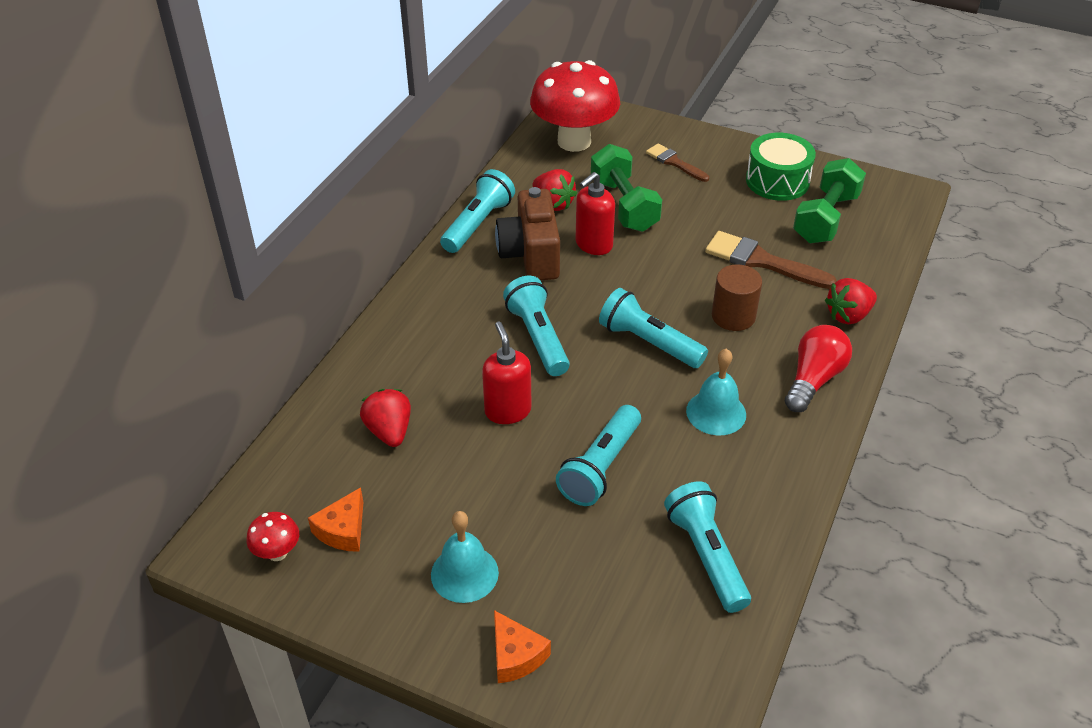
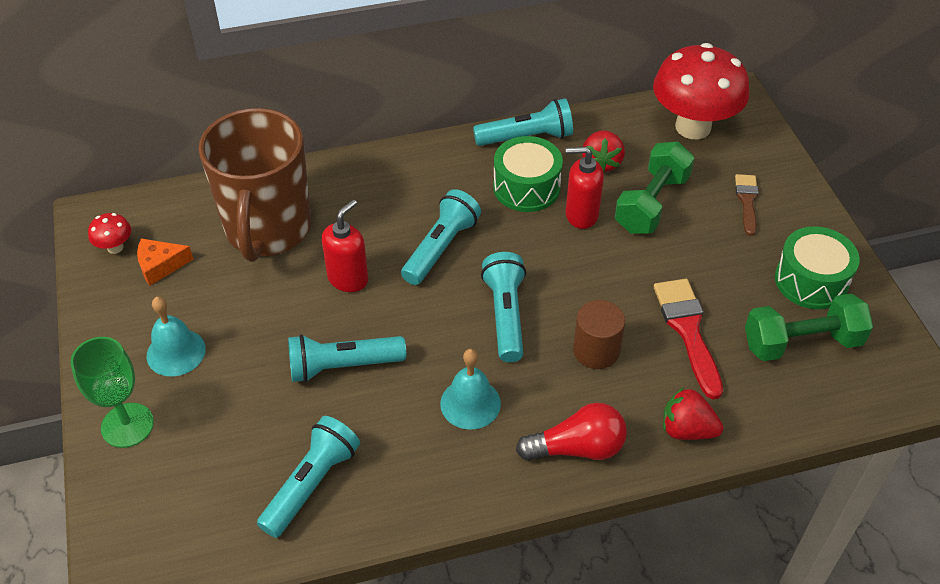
camera: 50 degrees right, 5 degrees up
(389, 431) = (268, 230): red strawberry -> brown mug
(515, 656) = (127, 425): orange cheese -> green goblet
(530, 255) = (526, 187): brown camera -> green drum
(761, 261) = (687, 330): brown brush -> red brush

